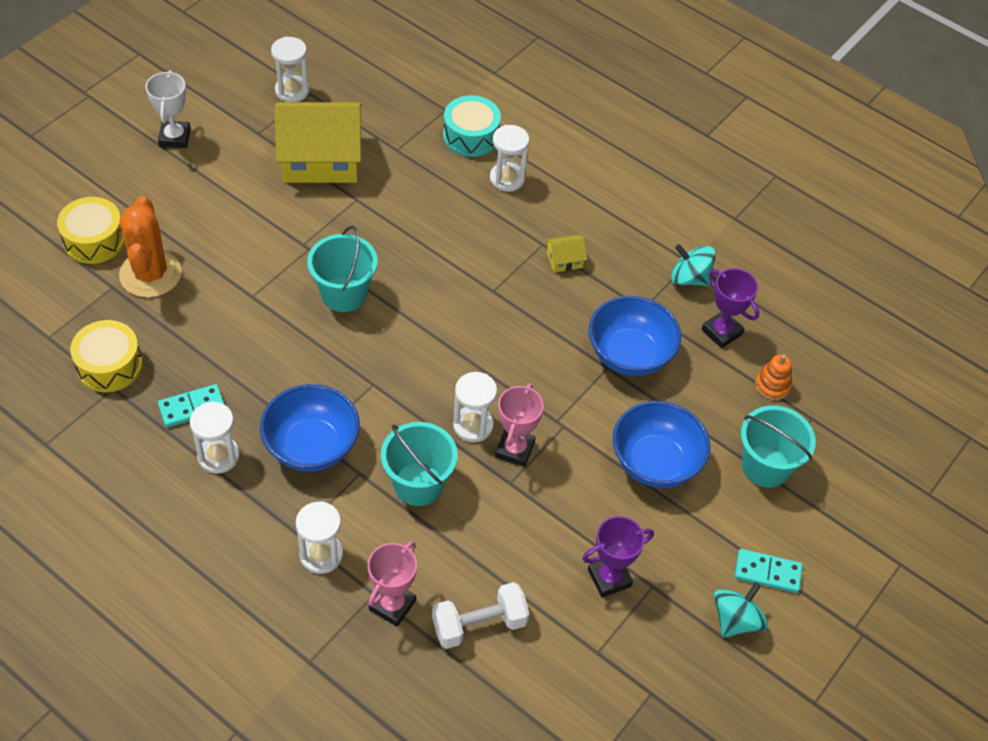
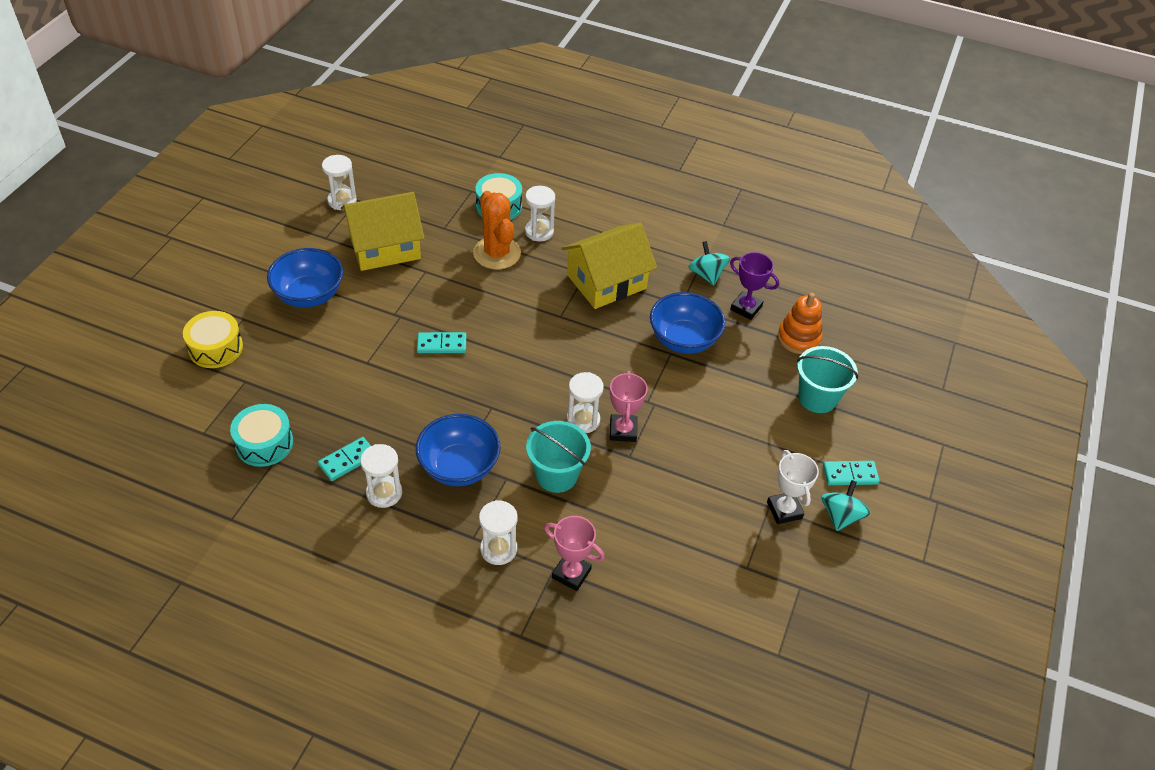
camera: 15 degrees left, 5 degrees down
(109, 365) = (264, 443): yellow drum -> turquoise drum
(150, 274) = (274, 364): orange cactus -> orange cactus (497, 253)
(175, 137) = (256, 255): white trophy -> white trophy (784, 510)
(344, 294) = (441, 344): turquoise bucket -> turquoise domino
(392, 605) = (571, 574): pink trophy -> pink trophy turned 75 degrees counterclockwise
(479, 624) = (646, 571): white dumbbell -> none
(564, 260) = (606, 282): yellow house -> yellow house, size x2.49
(609, 578) = (733, 509): purple trophy -> none
(655, 462) = (734, 414): blue bowl -> blue bowl (309, 295)
(689, 278) = (706, 274): turquoise spinning top -> turquoise spinning top turned 60 degrees clockwise
(772, 386) = (798, 338): orange stacking toy -> orange stacking toy, size x1.52

